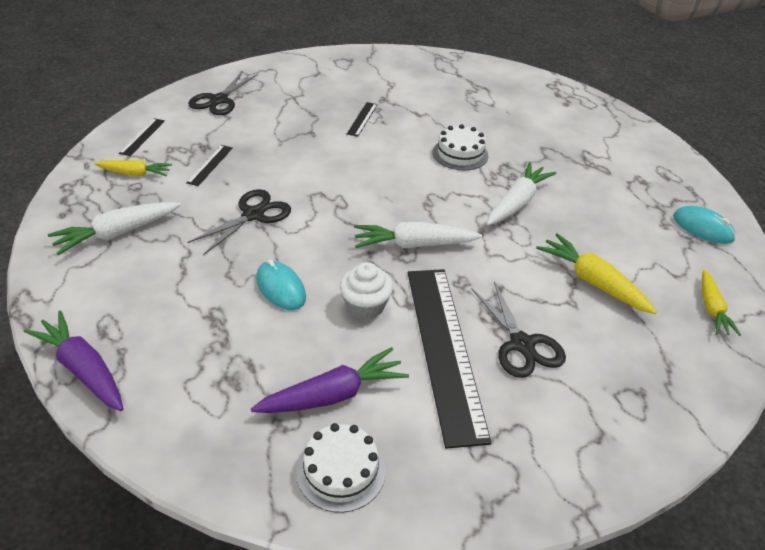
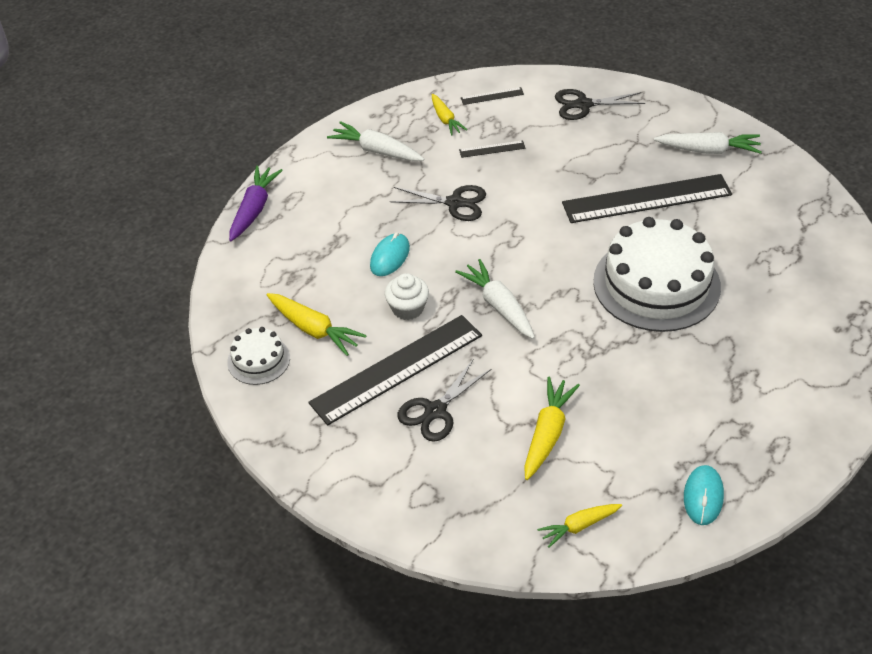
camera: 65 degrees right, 5 degrees up
(334, 394) = (314, 329): purple carrot -> yellow carrot
(362, 119) = (647, 199): black ruler -> black ruler, size x2.45
(460, 154) = (656, 284): white cake -> white cake, size x2.10
(517, 202) = (616, 349): white carrot -> white carrot (709, 150)

